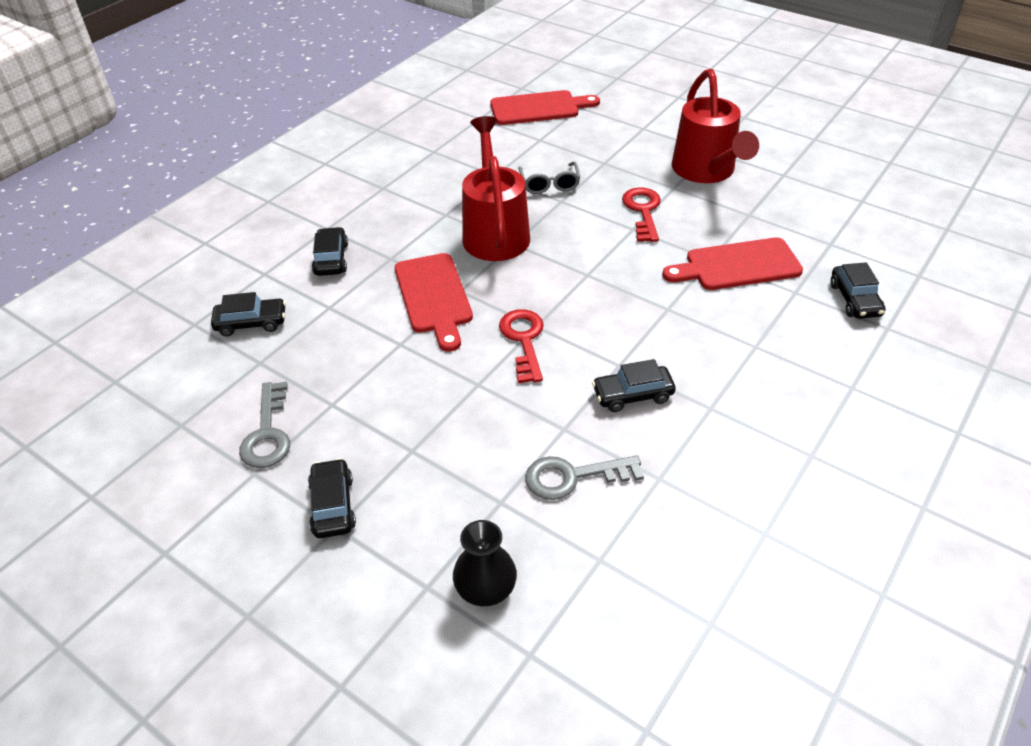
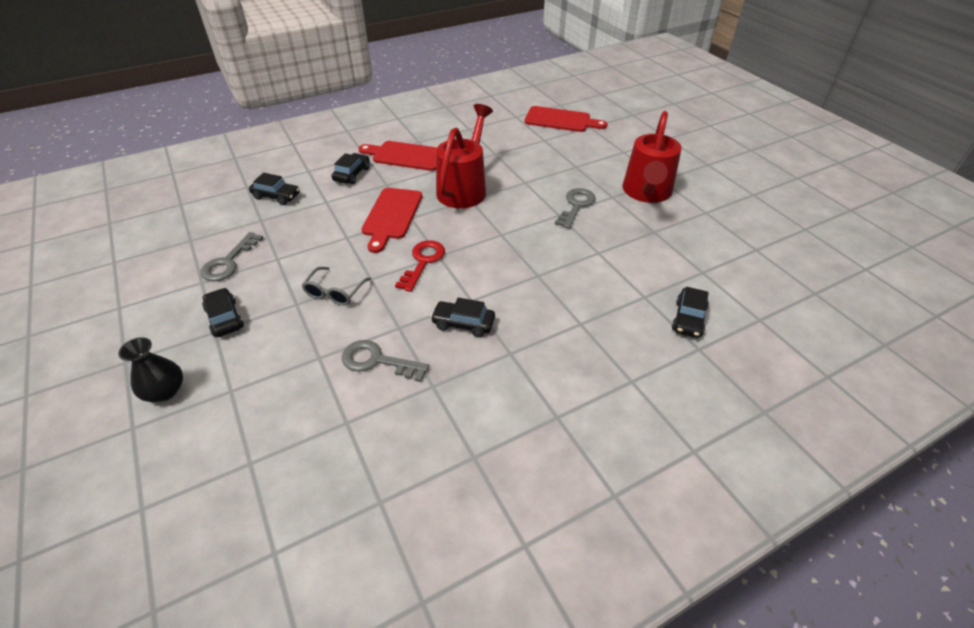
camera: 25 degrees right, 0 degrees up
(333, 505) = (224, 318): black car -> black car turned 45 degrees counterclockwise
(485, 588) = (263, 407): black vase -> black vase (165, 391)
(549, 184) = (526, 169): grey glasses -> grey glasses (335, 292)
(643, 211) = (576, 205): red key -> grey key
(737, 265) = (614, 263): red cutting board -> red cutting board (405, 156)

